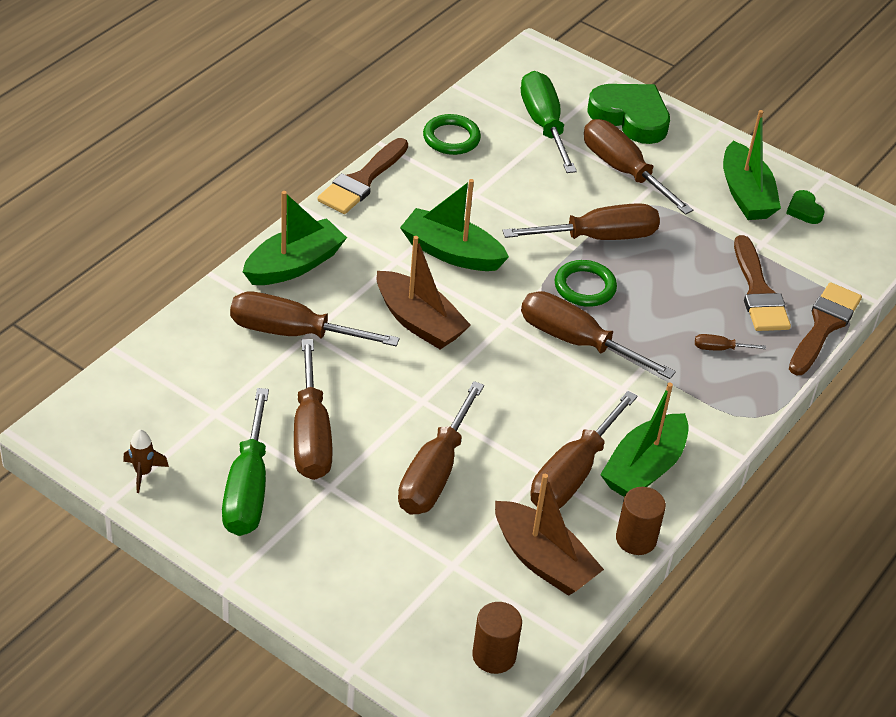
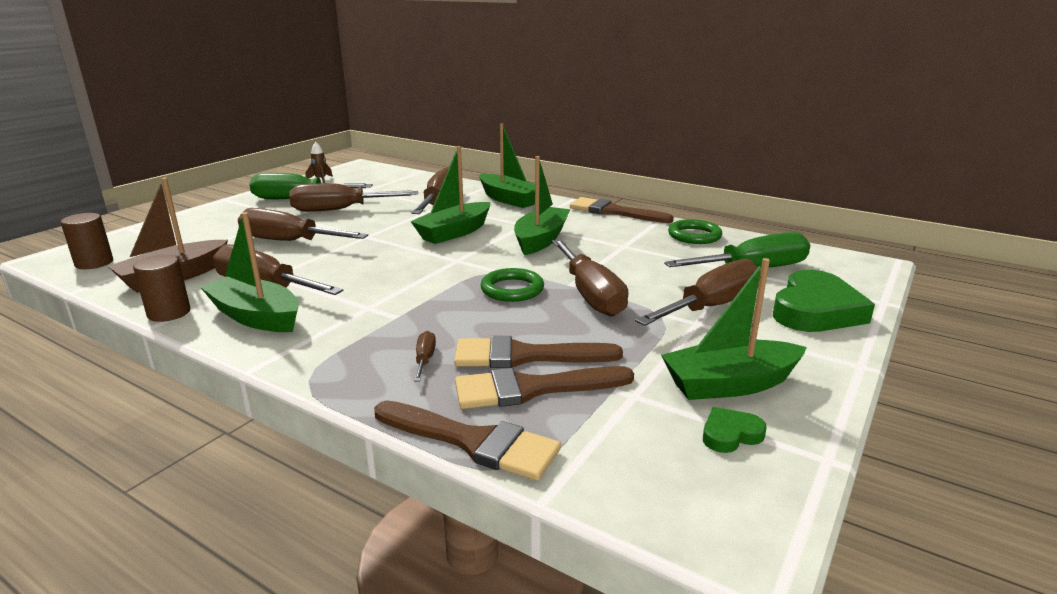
camera: 90 degrees right, 20 degrees down
(419, 322) = (454, 232): brown boat -> green boat
(576, 341) = (434, 286): brown screwdriver -> none
(711, 291) = (525, 356): none -> brown brush

